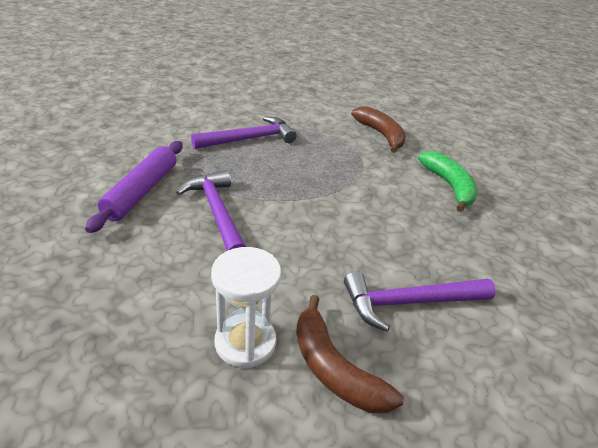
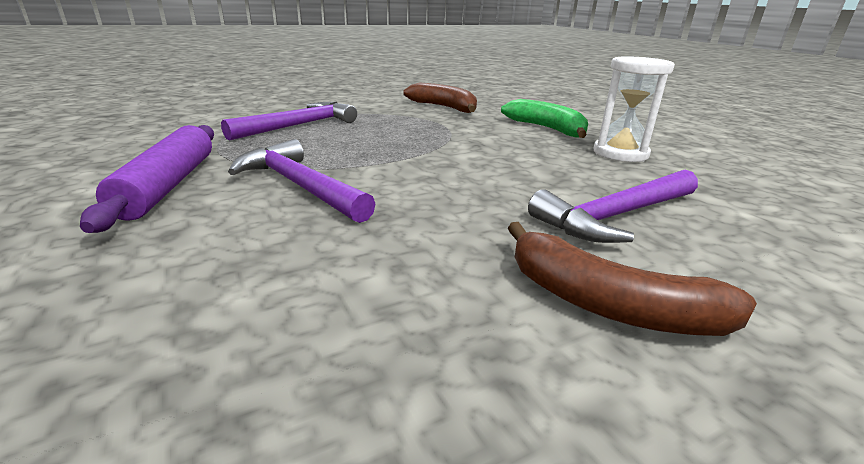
camera: 20 degrees left, 10 degrees down
(245, 342) = (453, 310): white hourglass -> white hourglass (620, 153)

